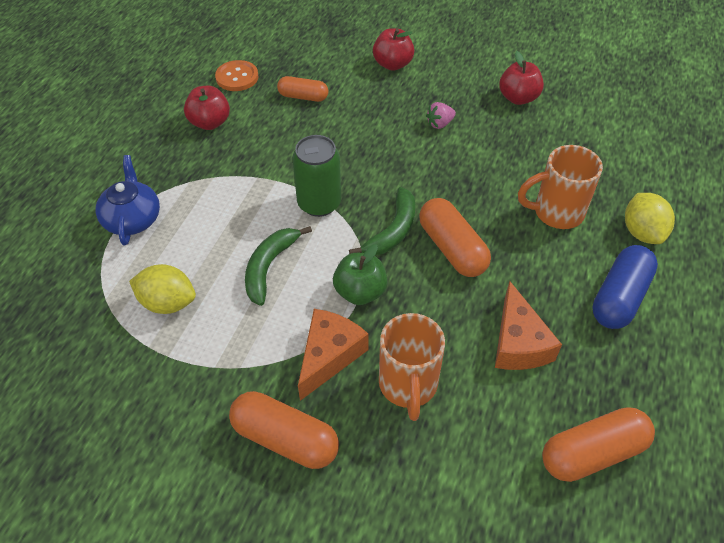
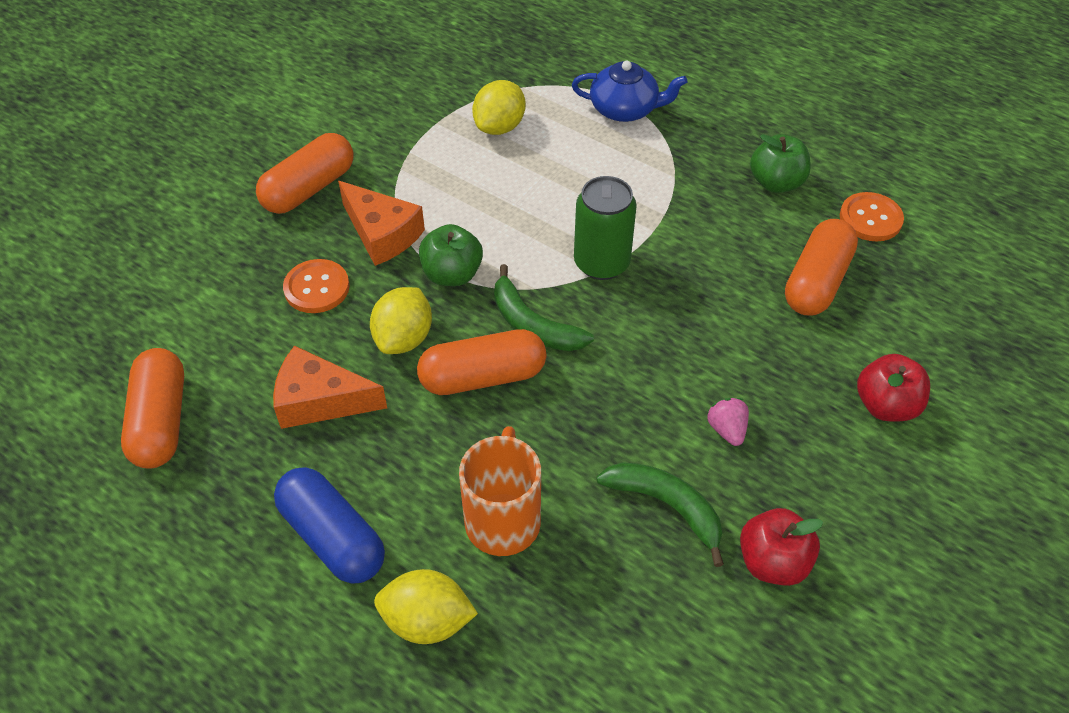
camera: 105 degrees right, 0 degrees up
(210, 123) = (776, 183): red apple -> green apple
(269, 267) = (517, 205): green banana -> green banana (667, 506)
(303, 97) = (816, 282): orange capsule -> orange capsule, size x1.56
(408, 386) = (316, 288): orange mug -> orange button
(437, 306) = (404, 338): none -> yellow lemon

